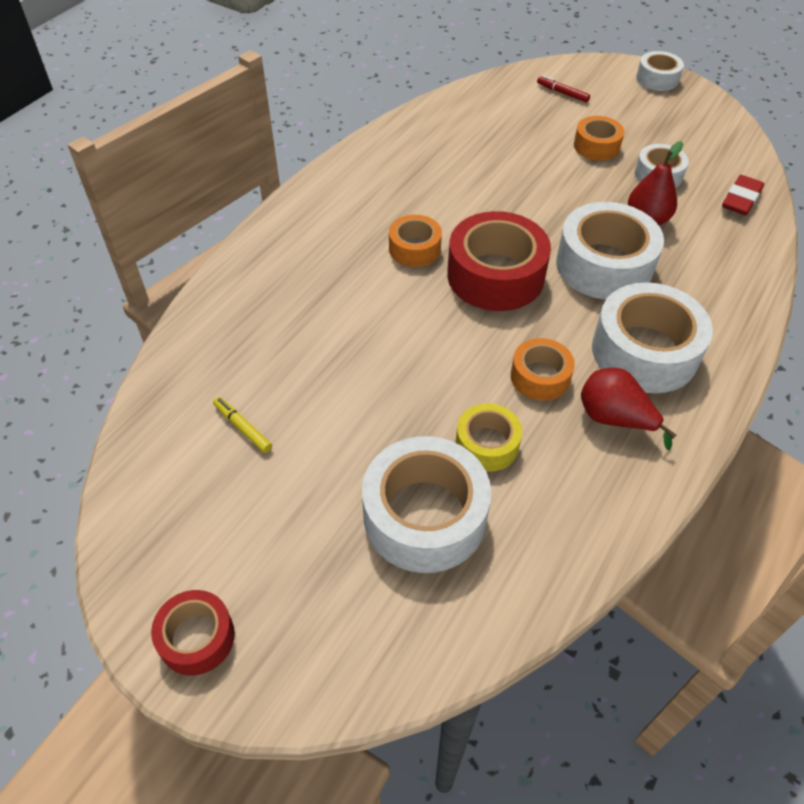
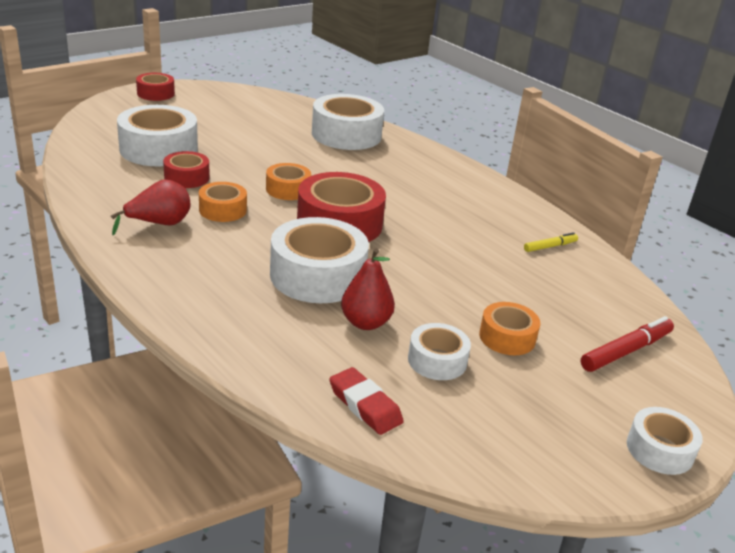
camera: 105 degrees right, 20 degrees down
(242, 428) = (268, 121): yellow marker -> yellow marker (550, 246)
(414, 249) = (392, 201): orange tape -> orange tape (288, 189)
(487, 444) = (186, 177): yellow tape -> red tape
(562, 93) = (625, 351): red marker -> red marker, size x1.69
(644, 351) = (206, 258): white tape -> white tape (346, 135)

